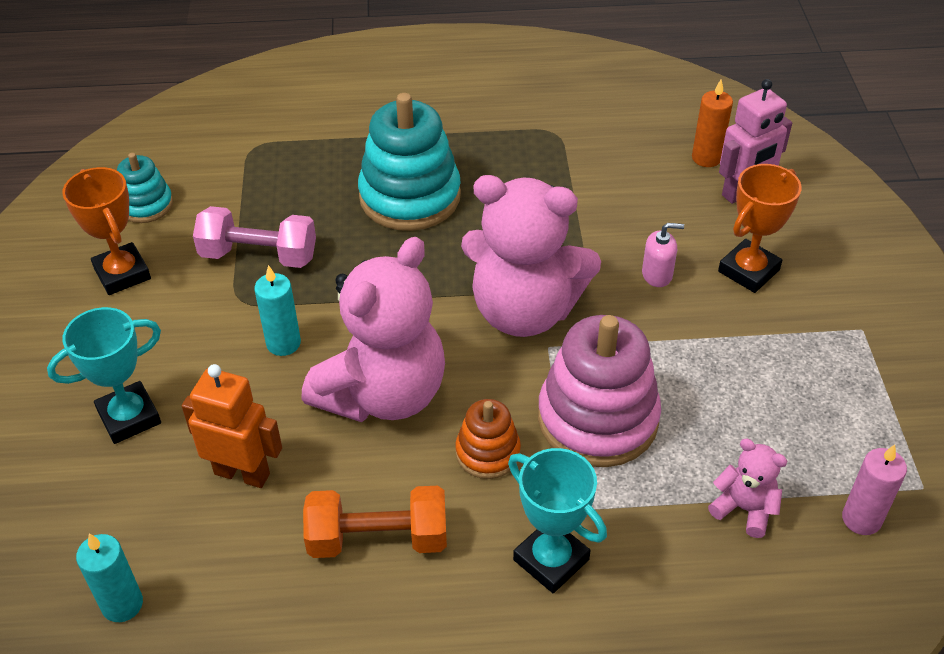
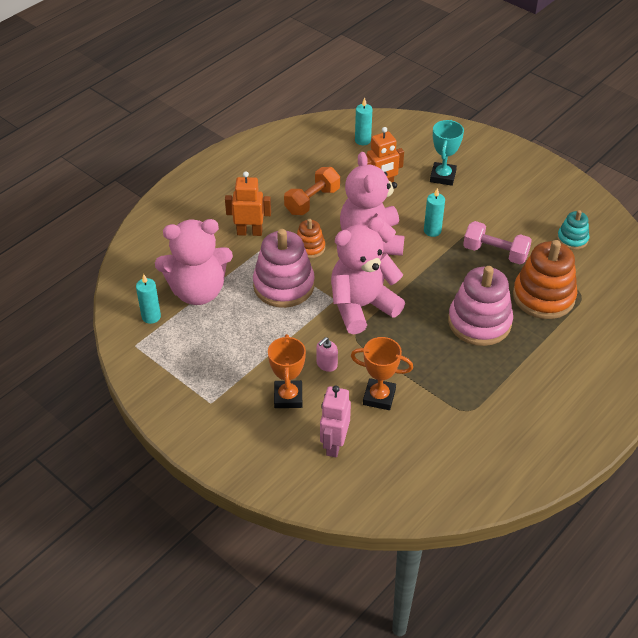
camera: 135 degrees right, 0 degrees up
(122, 274) = (530, 211): orange trophy -> orange trophy (379, 397)
(259, 255) = (495, 253): pink dumbbell -> pink dumbbell turned 60 degrees clockwise
(295, 172) = (543, 296): none -> orange stacking toy
(410, 197) = (479, 322): turquoise stacking toy -> pink stacking toy
(551, 559) = (249, 232): turquoise trophy -> orange robot
(706, 158) = (375, 454): orange candle -> none
(744, 509) = (198, 291): pink teddy bear -> pink teddy bear, size x2.29
(861, 519) = (151, 317): pink candle -> turquoise candle

